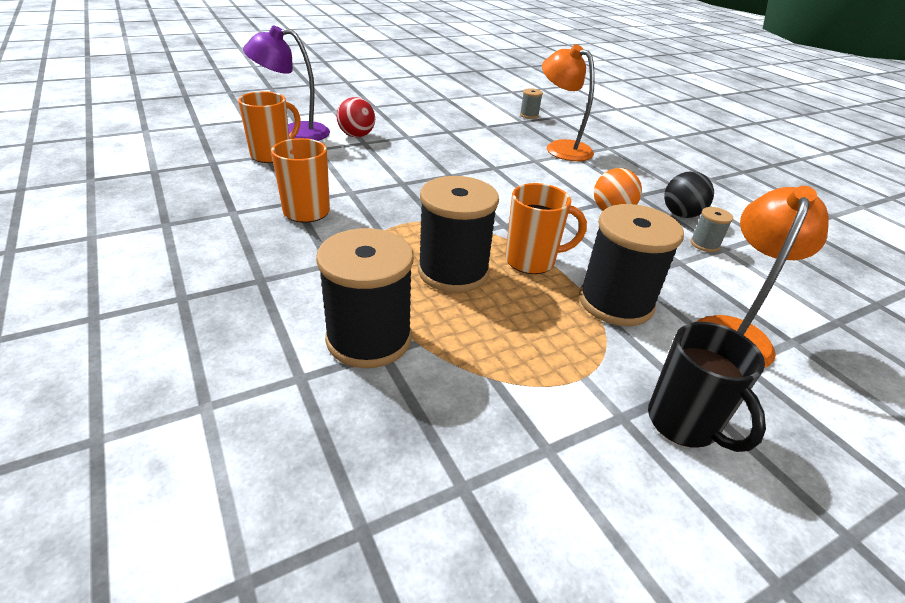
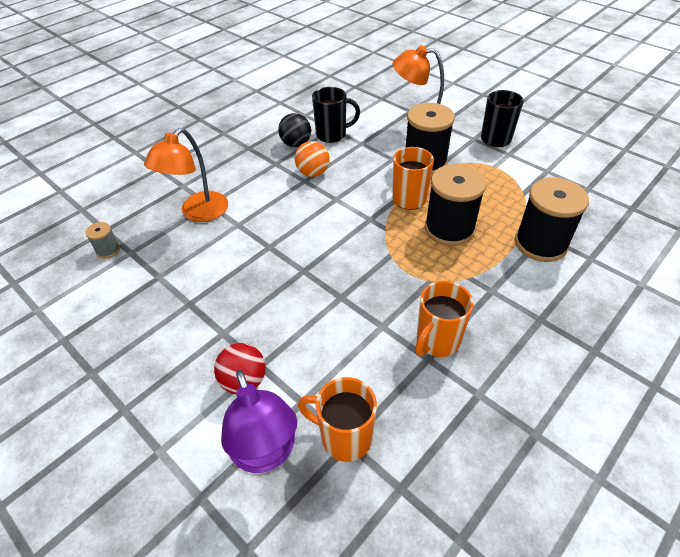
camera: 105 degrees left, 10 degrees up
(704, 244) = (332, 135): grey spool -> black mug

